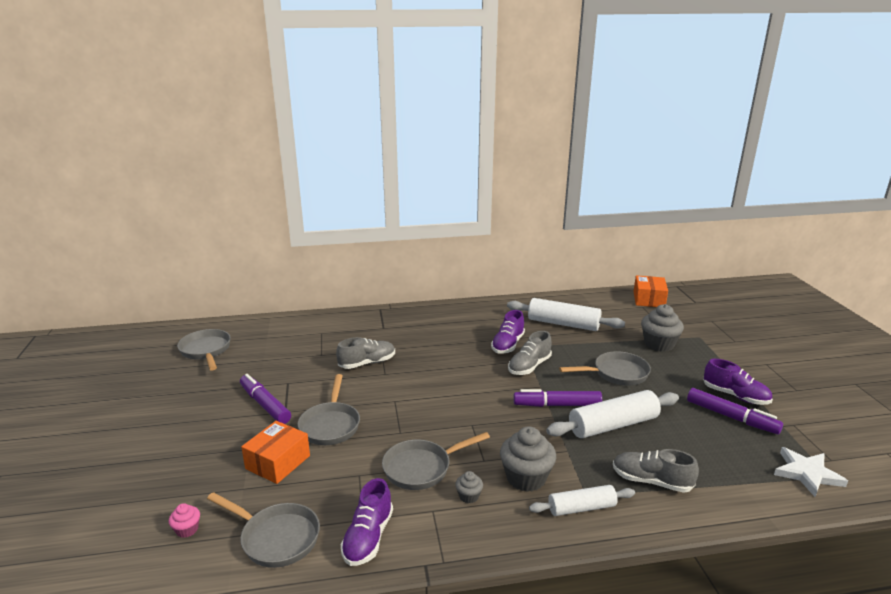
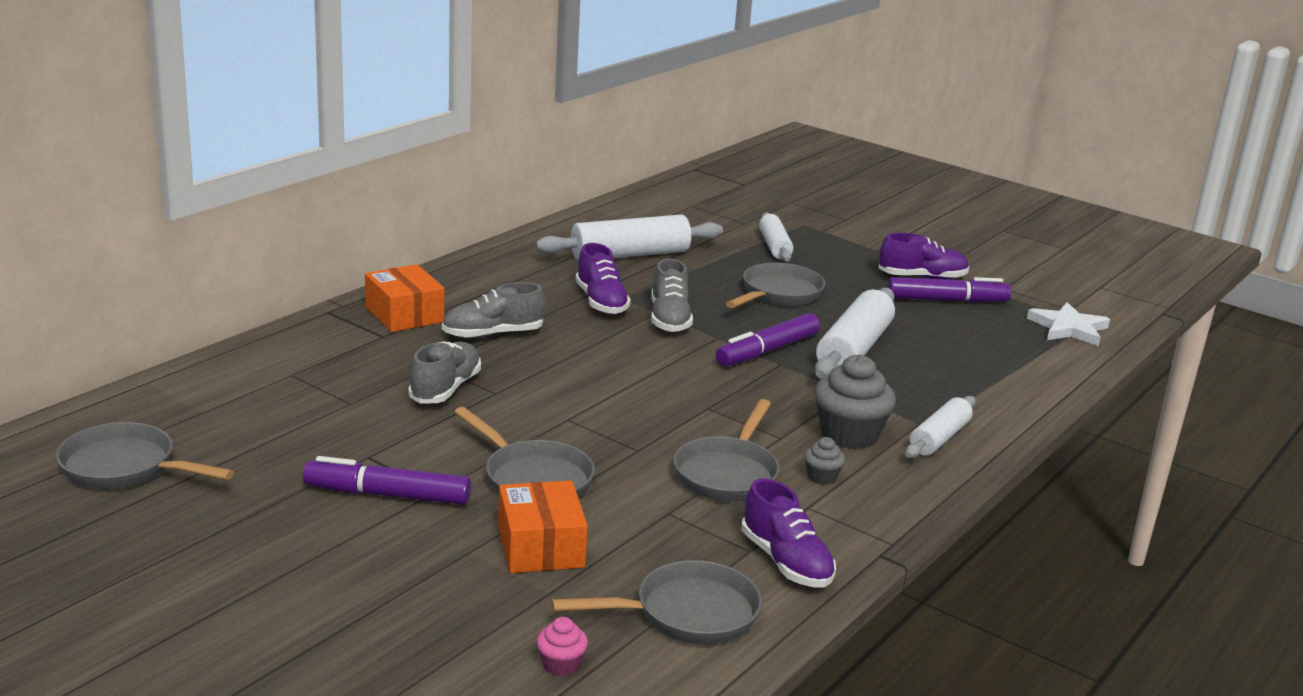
camera: 45 degrees left, 0 degrees up
(649, 299) = (686, 195): orange box -> orange box (404, 315)
(651, 481) = (962, 388): grey shoe -> grey shoe (492, 334)
(659, 344) = (774, 246): grey cupcake -> white rolling pin

